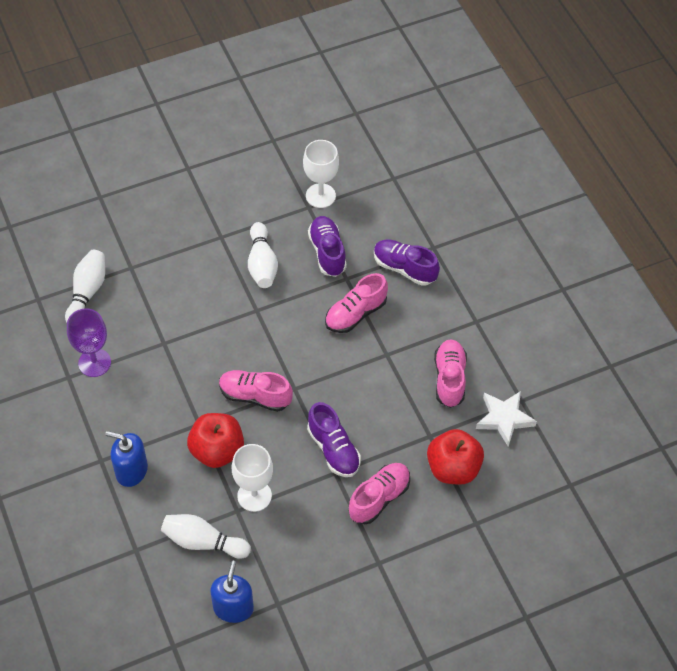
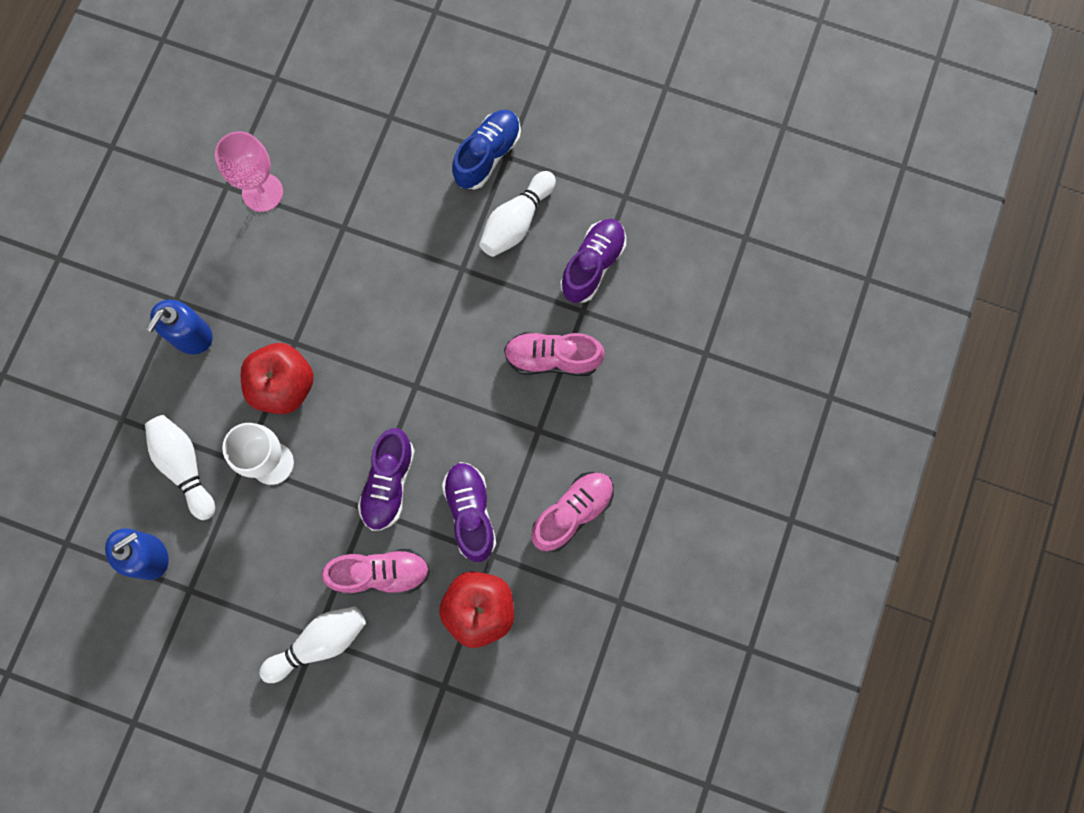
camera: 45 degrees right, 20 degrees up
(87, 292) = (325, 110): white bowling pin -> white bowling pin (319, 643)
(94, 362) = (262, 192): purple goblet -> pink goblet
(131, 470) = (191, 335): blue soap dispenser -> blue soap dispenser turned 120 degrees counterclockwise
(209, 244) = (487, 155): none -> blue shoe
(255, 396) = (372, 360): pink shoe -> none
(320, 196) = (650, 194): white goblet -> none
(404, 268) = (652, 351): purple shoe -> purple shoe (470, 513)
(504, 419) = (582, 605): white star -> none

